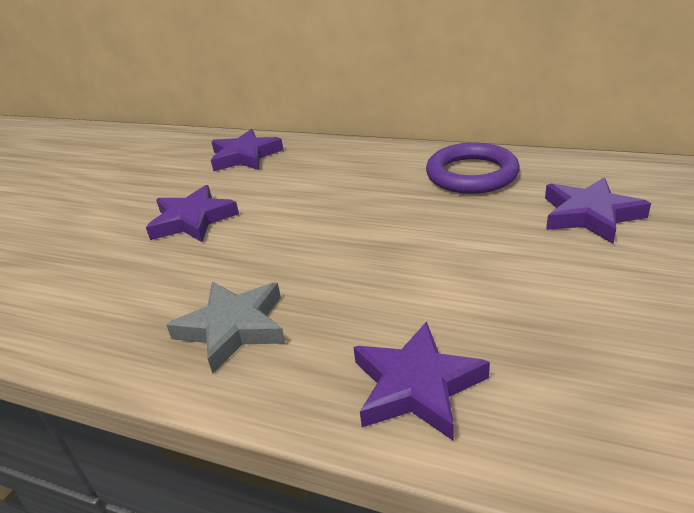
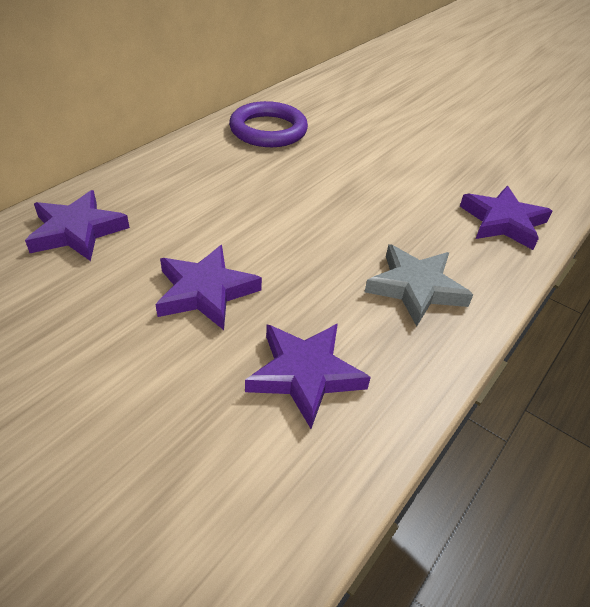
camera: 80 degrees left, 10 degrees up
(590, 215) = (361, 115): purple star -> purple star (305, 374)

